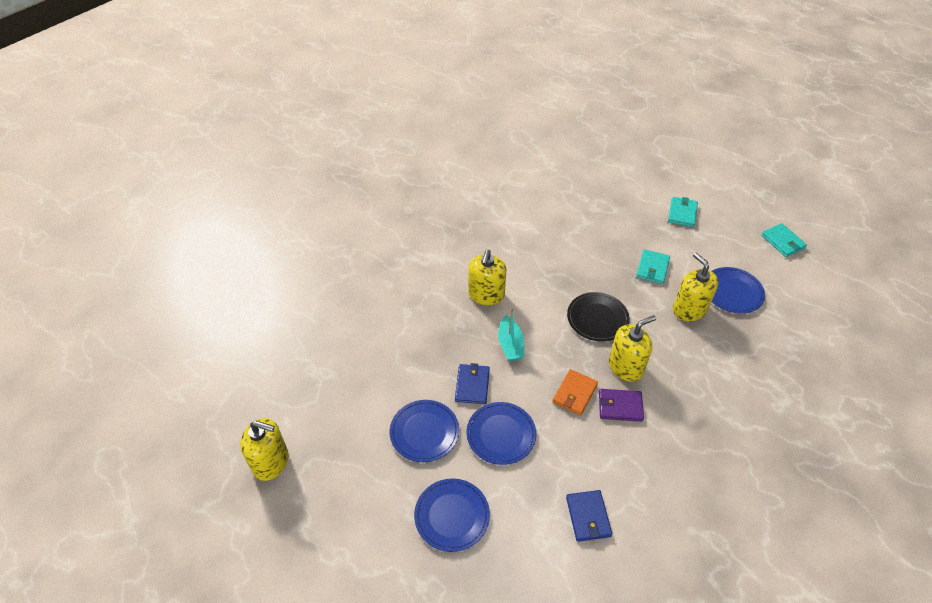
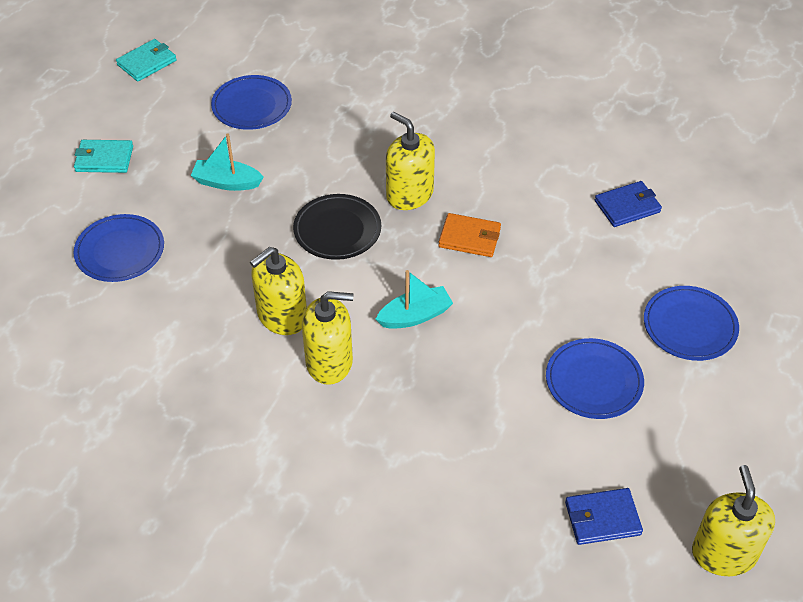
camera: 105 degrees left, 0 degrees up
(472, 385) = (499, 345): blue wallet -> blue wallet (602, 518)
(501, 434) = (560, 300): blue plate -> blue plate (120, 251)
(620, 406) = (471, 194): purple wallet -> none
(652, 268) = (227, 182): turquoise wallet -> turquoise boat
(689, 309) = (294, 143): yellow soap dispenser -> yellow soap dispenser (282, 316)

